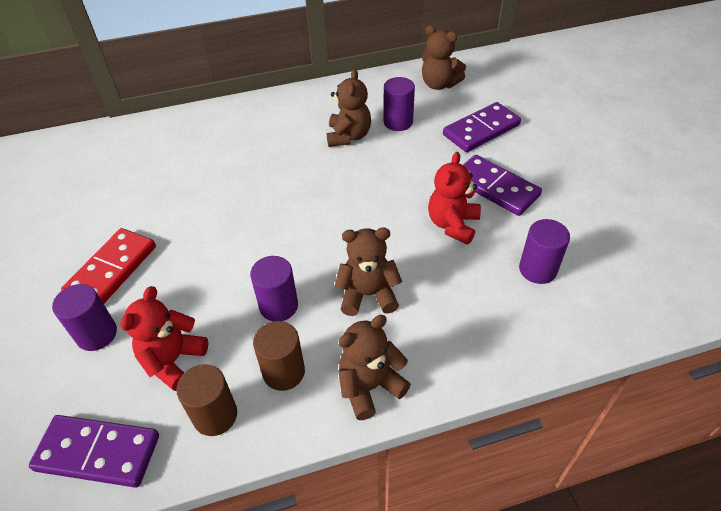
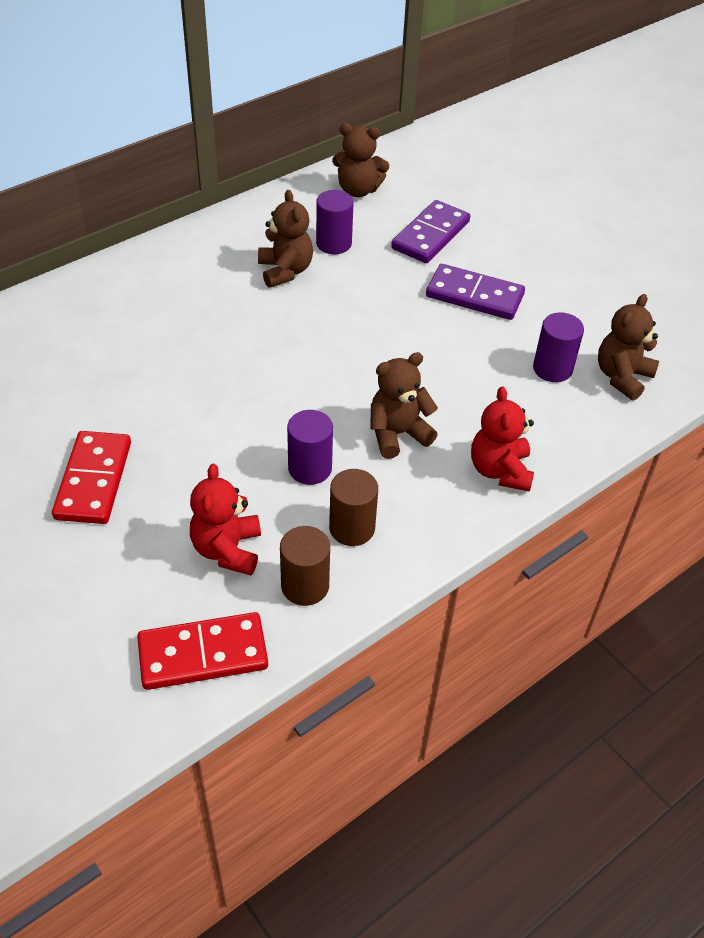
camera: 25 degrees left, 0 degrees up
(97, 334) = (122, 548): purple cylinder -> none
(98, 453) = (203, 654): purple domino -> red domino
(370, 386) = (444, 517): brown teddy bear -> brown teddy bear (622, 377)
(452, 225) = (449, 344): red teddy bear -> red teddy bear (500, 470)

